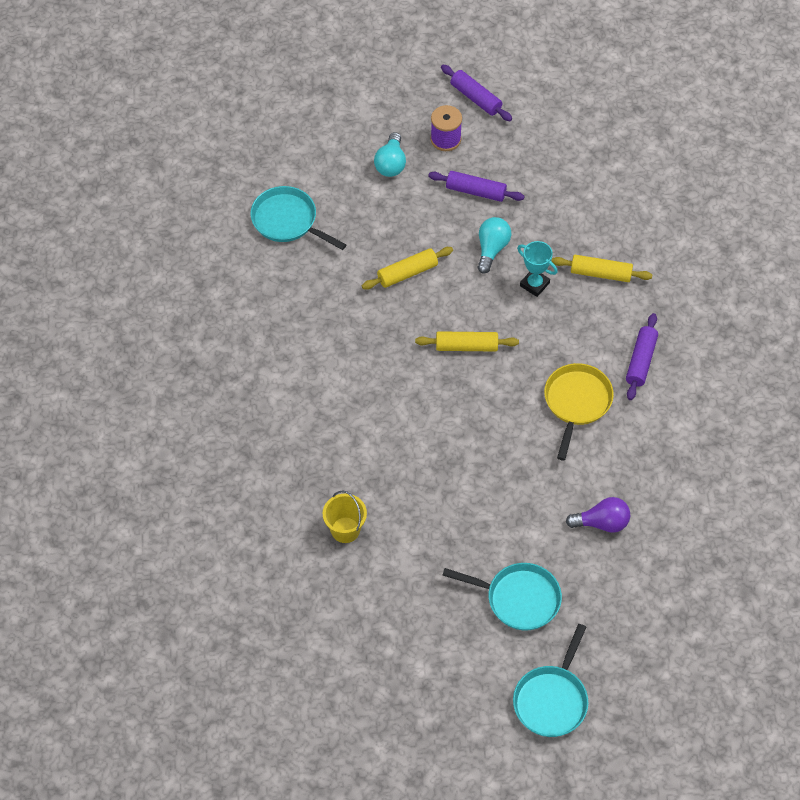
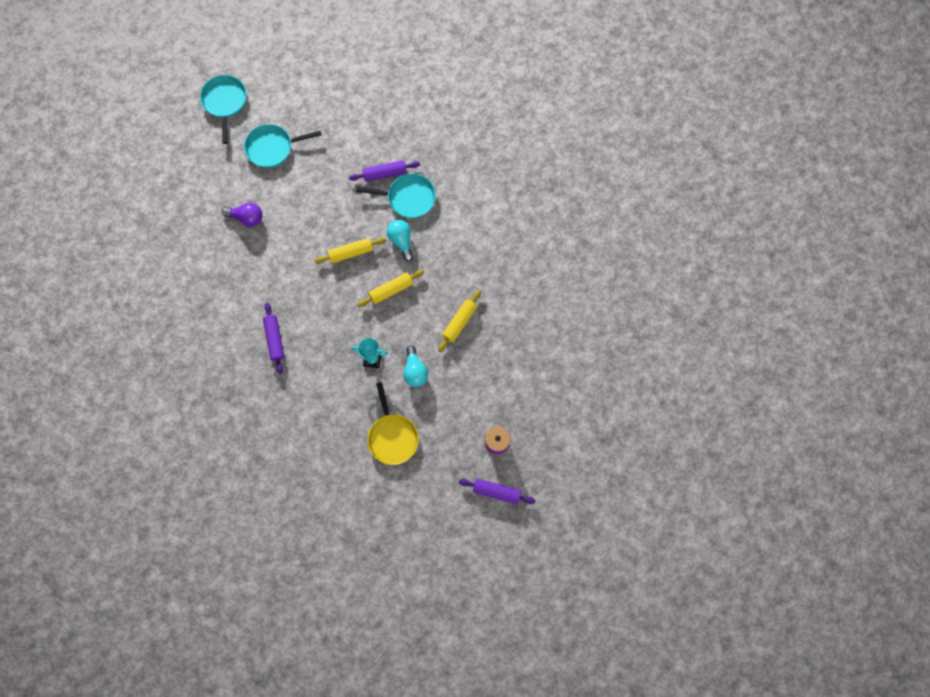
camera: 150 degrees right, 15 degrees up
(287, 221) = (561, 318): turquoise pan -> turquoise pan (408, 198)
(345, 530) = (394, 136): yellow bucket -> none
(391, 164) = (522, 401): turquoise light bulb -> turquoise light bulb (401, 241)
(476, 191) = (451, 411): purple rolling pin -> purple rolling pin (384, 173)
(576, 403) = (301, 288): yellow pan -> yellow pan (392, 437)
(601, 273) = (333, 392): yellow rolling pin -> yellow rolling pin (351, 253)
(602, 523) = (246, 218): purple light bulb -> purple light bulb turned 135 degrees counterclockwise

